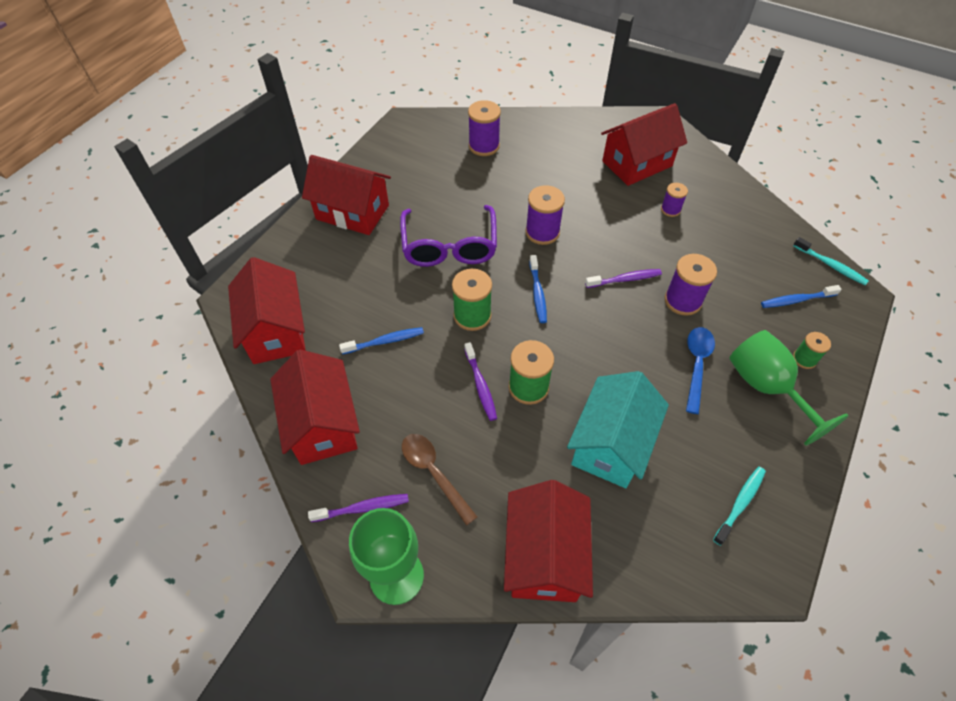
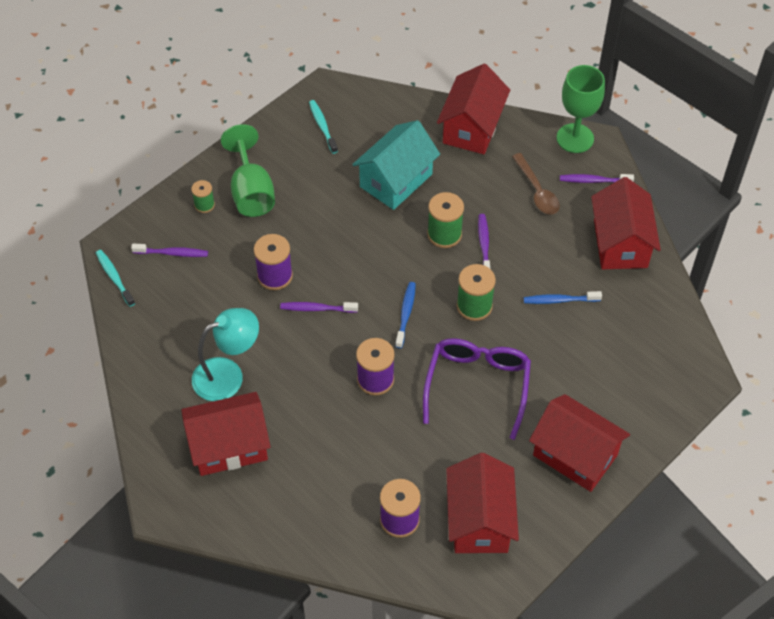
camera: 165 degrees left, 0 degrees up
(276, 331) = (660, 333): red house -> red house (479, 520)
(670, 210) = (228, 375): purple spool -> turquoise lamp
(696, 365) = (296, 220): blue spoon -> none
(740, 504) = (322, 126): turquoise toothbrush -> turquoise toothbrush turned 105 degrees clockwise
(796, 300) = (172, 253): blue toothbrush -> purple toothbrush

